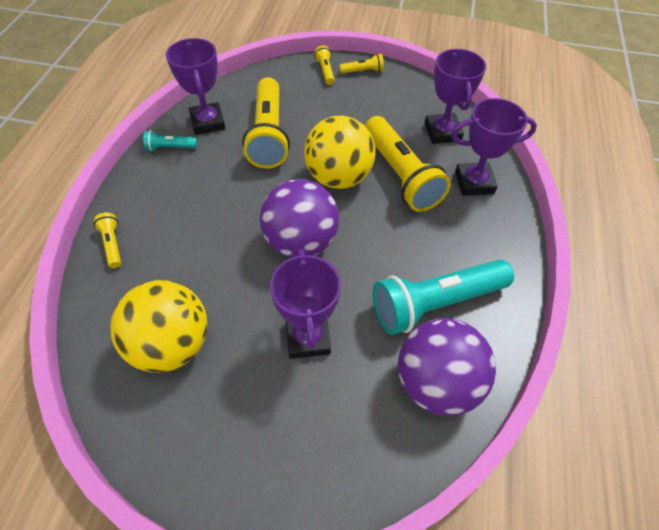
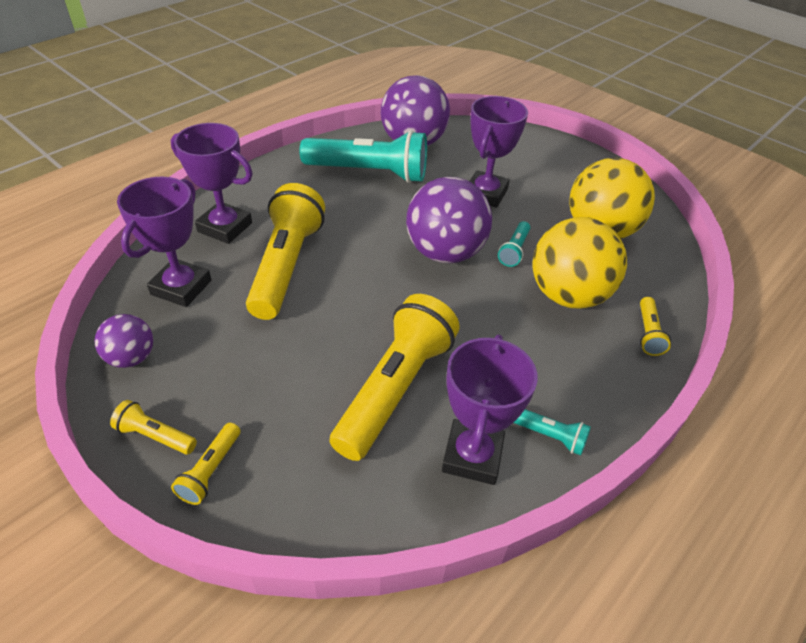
camera: 150 degrees left, 10 degrees down
(245, 274) = (514, 250): none -> turquoise flashlight
(338, 177) = (354, 293): yellow ball -> yellow ball (568, 295)
(415, 91) = (131, 358): none -> purple ball

